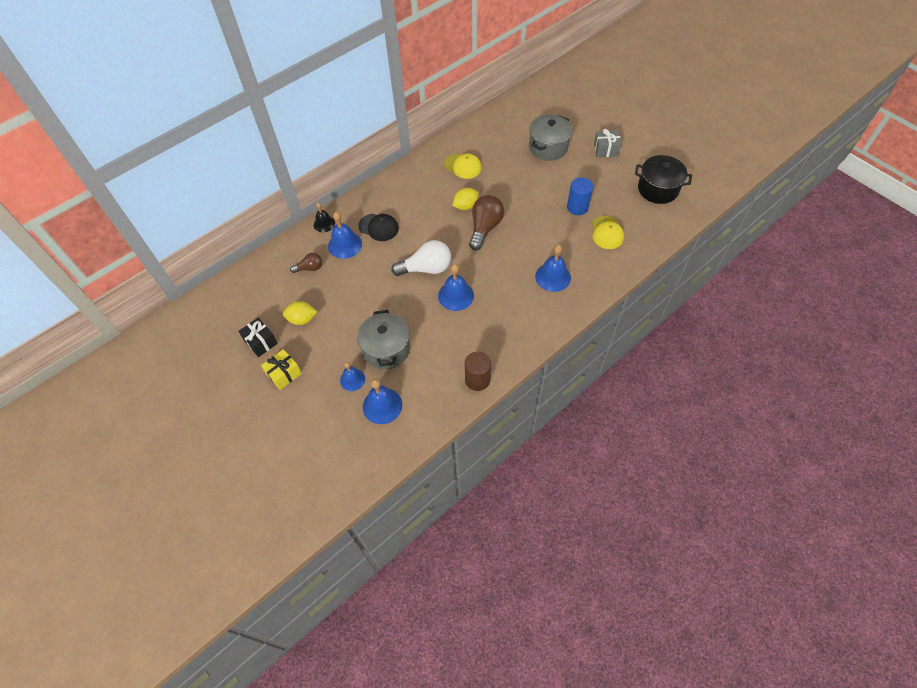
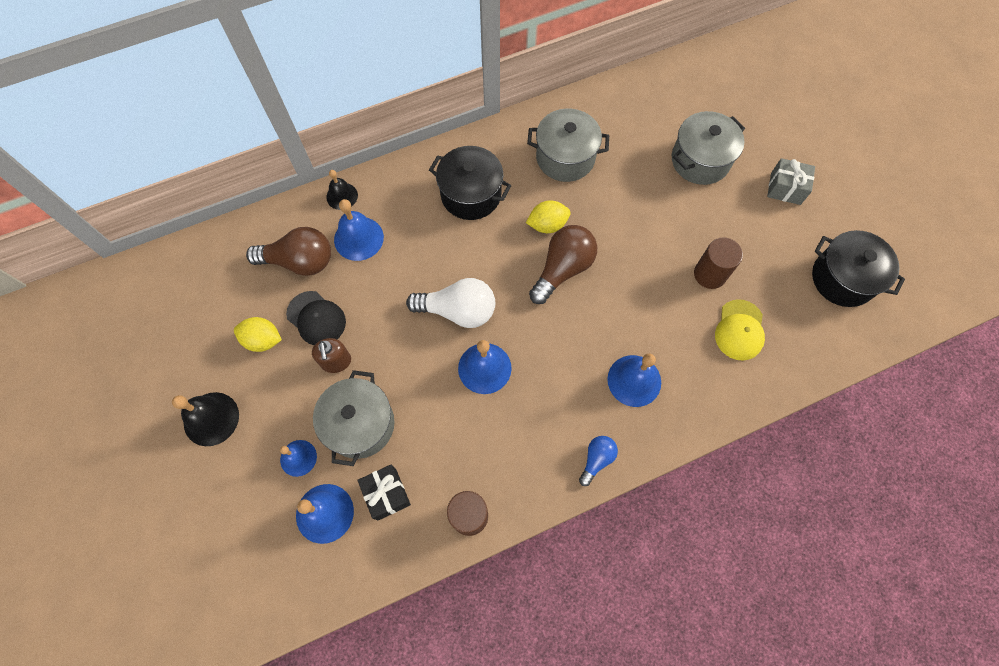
camera: 15 degrees right, 10 degrees up
(261, 342) = (197, 358): black gift -> black gift (386, 494)
(284, 374) = (211, 418): yellow gift -> black bell
(310, 268) = (299, 261): brown light bulb -> brown light bulb, size x1.81
(357, 318) = (336, 362): none -> brown soap dispenser
(378, 227) = (414, 224): black cap -> black cap (316, 318)
(410, 202) = (471, 194): none -> black pot
(463, 166) = (565, 157): yellow cap -> grey pot
(546, 326) = (596, 459): none -> blue light bulb
(577, 207) = (710, 274): blue cylinder -> brown cylinder

